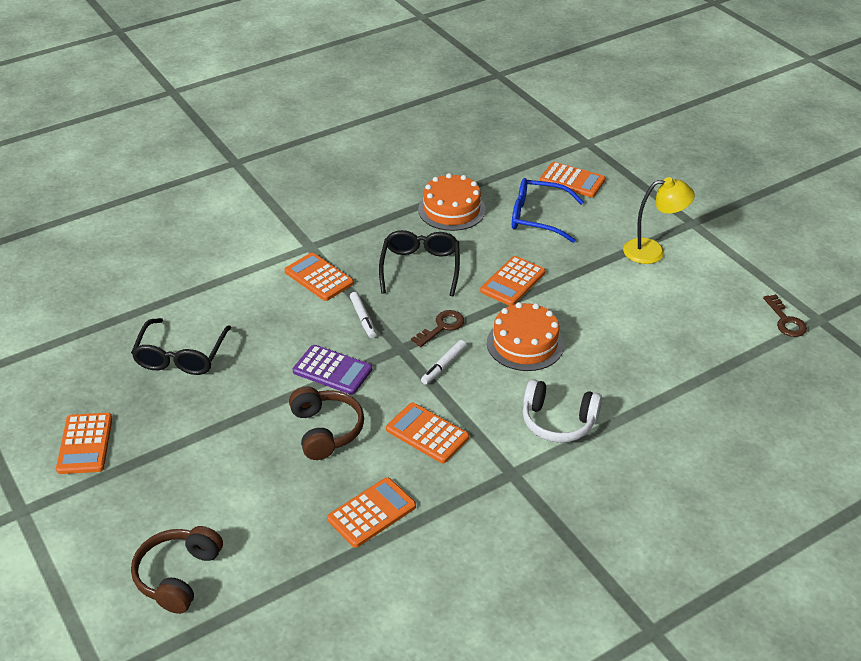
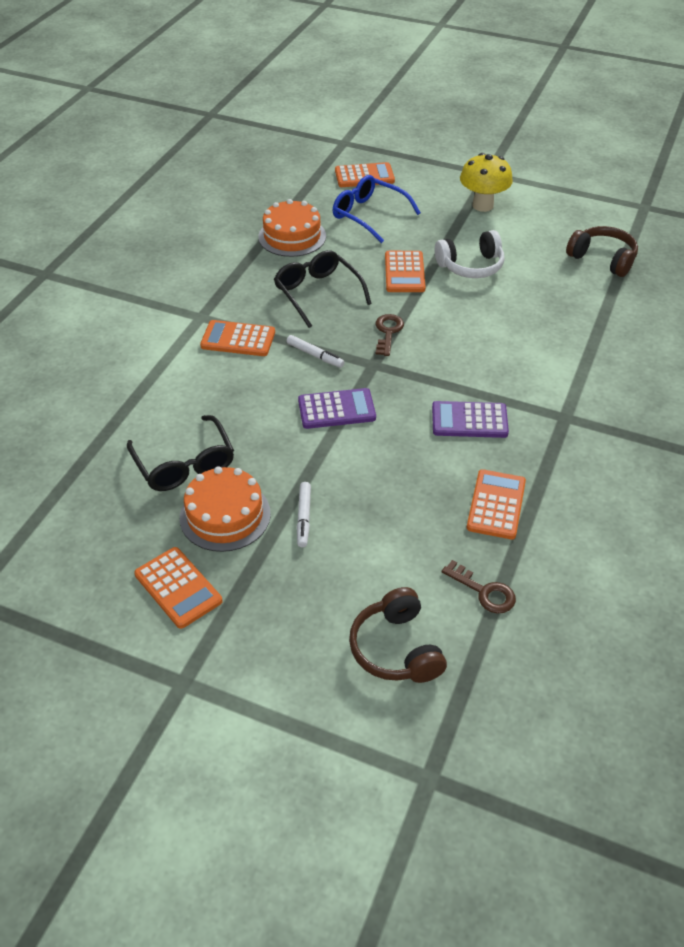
camera: 35 degrees left, 5 degrees up
(325, 430) = (386, 460): brown headphones -> brown headphones (602, 259)
(427, 433) = (469, 420): orange calculator -> purple calculator
(443, 366) = (423, 362): white marker -> white marker (304, 518)
(525, 344) = (466, 315): orange cake -> orange cake (225, 515)
(537, 217) = (368, 215): blue glasses -> blue glasses turned 60 degrees clockwise
(558, 421) = (554, 362): white headphones -> white headphones (471, 266)
(653, 251) = (482, 205): yellow lamp -> yellow mushroom
(785, 320) = (625, 217): brown key -> brown key (484, 591)

